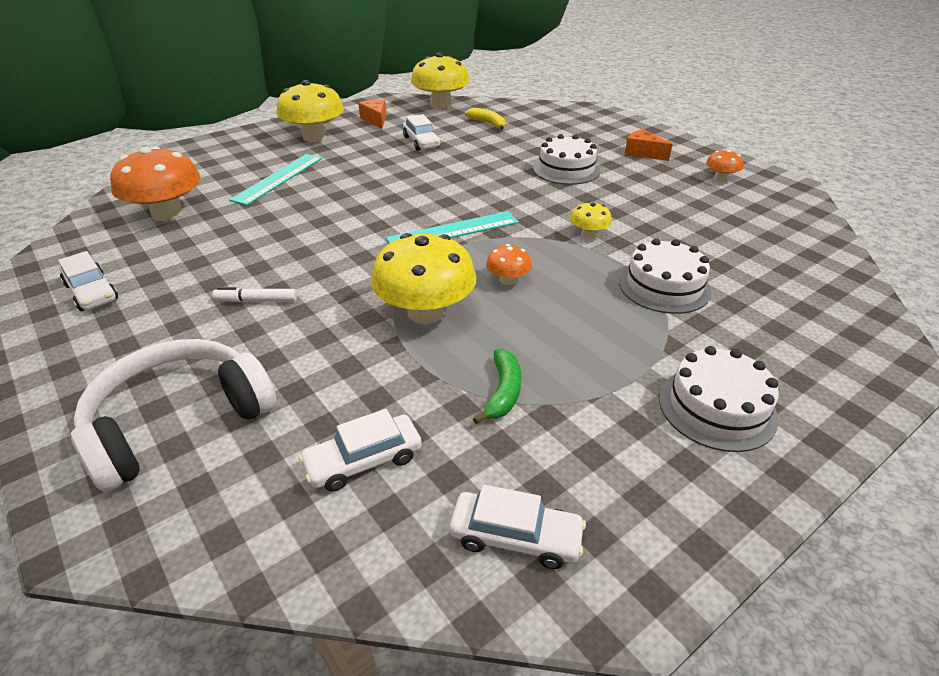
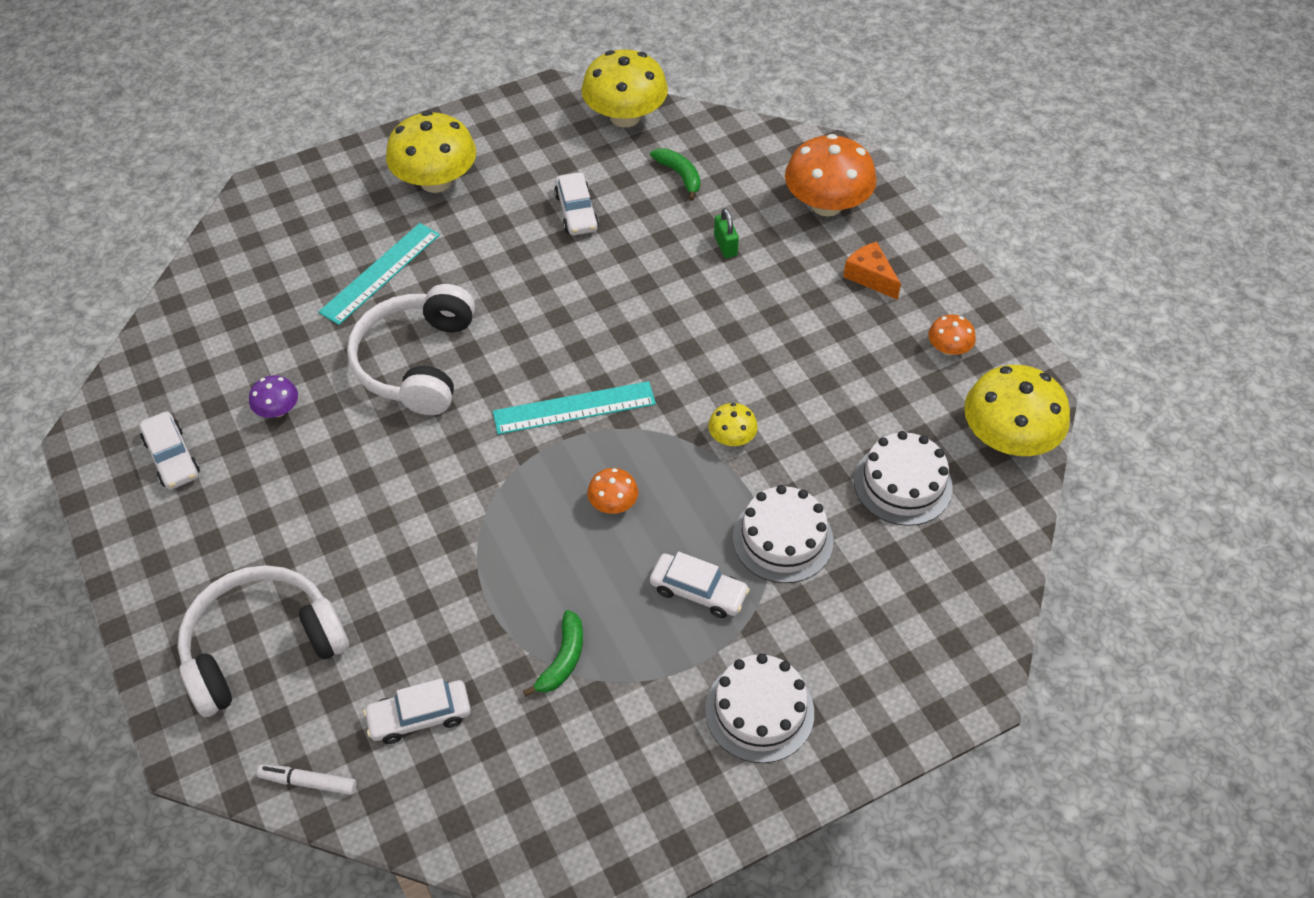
camera: 10 degrees right, 15 degrees up
(167, 213) = (246, 328): orange mushroom -> orange mushroom (826, 204)
(195, 254) = (278, 410): none -> purple mushroom
(256, 300) = (340, 496): white marker -> white marker (308, 782)
(314, 218) = (416, 362): none -> white headphones
(375, 120) = (525, 147): orange cheese -> none
(425, 312) = (512, 540): yellow mushroom -> yellow mushroom (1007, 438)
(488, 123) = (679, 175): yellow banana -> green banana
(515, 537) = (529, 811): white car -> white car (698, 591)
(534, 148) = (725, 246): none -> green padlock
(566, 169) = (751, 301): white cake -> white cake (902, 484)

